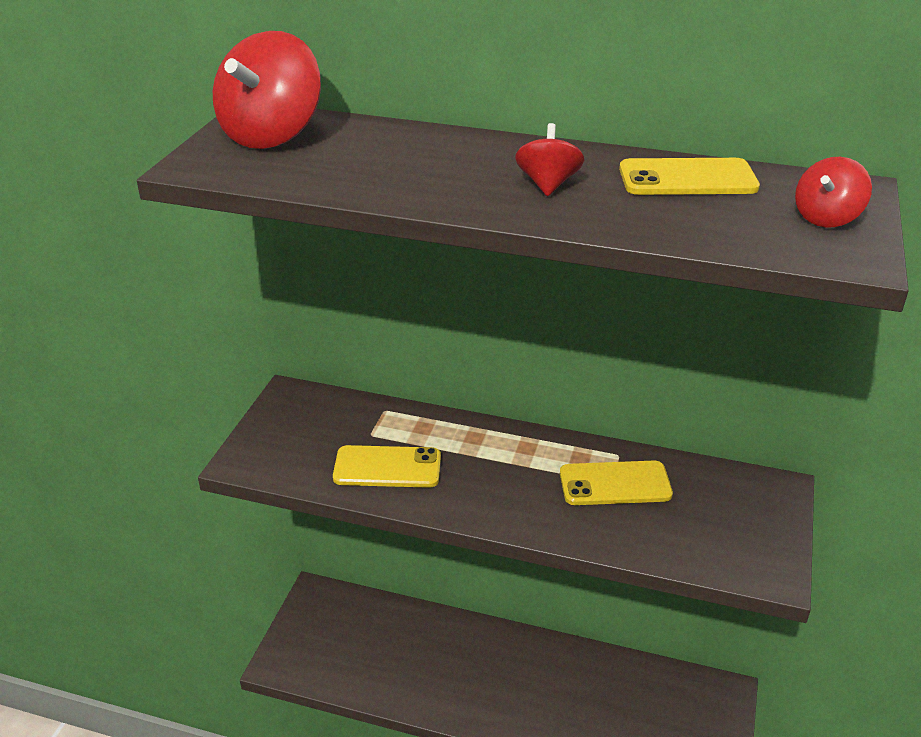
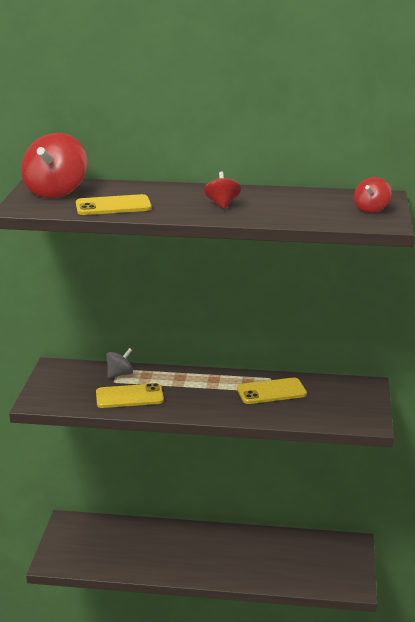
camera: 10 degrees left, 10 degrees down
(383, 421) = (120, 374): none -> grey spinning top
(687, 179) = (296, 197): yellow phone -> yellow phone (113, 206)

